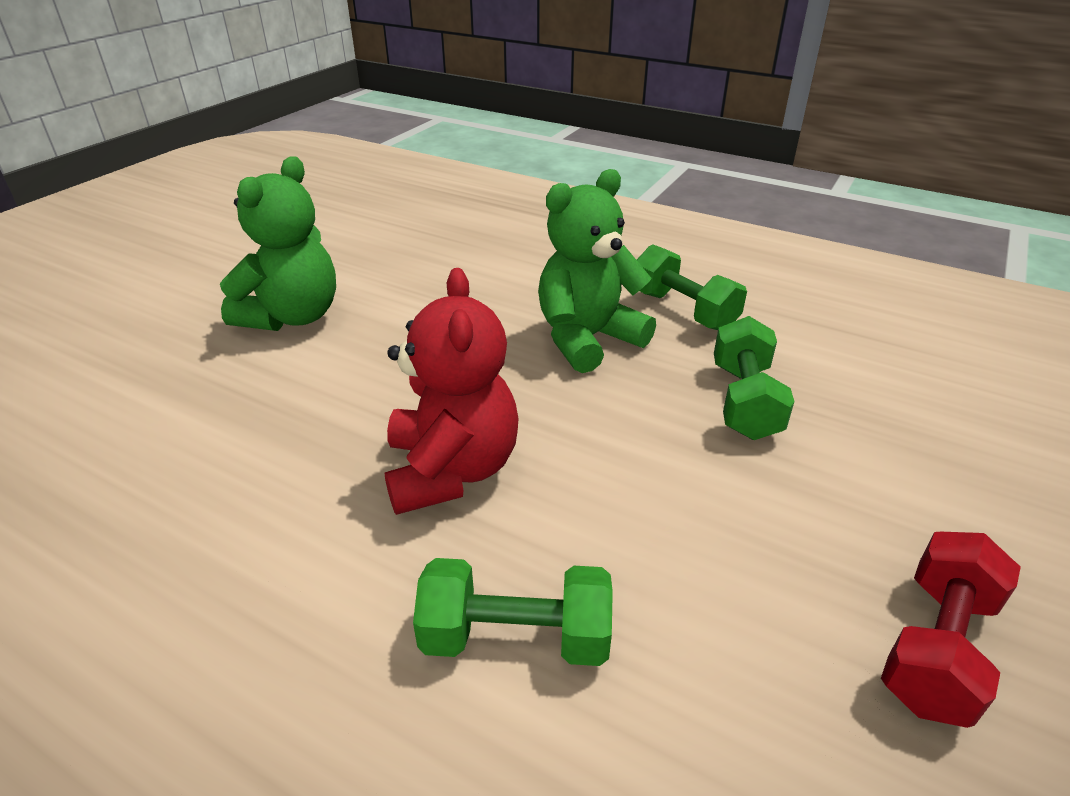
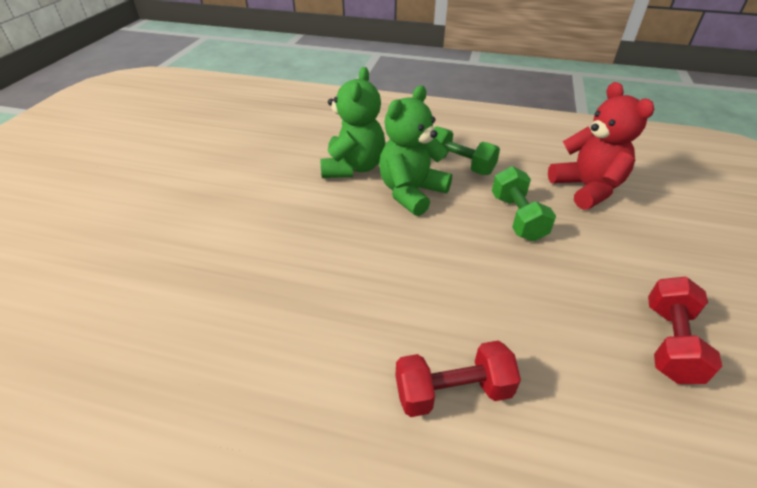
camera: 15 degrees left, 5 degrees up
(292, 317) = (212, 208): green teddy bear -> green teddy bear (353, 167)
(451, 470) = (367, 295): red teddy bear -> red teddy bear (586, 189)
(516, 637) = (452, 392): green dumbbell -> red dumbbell

